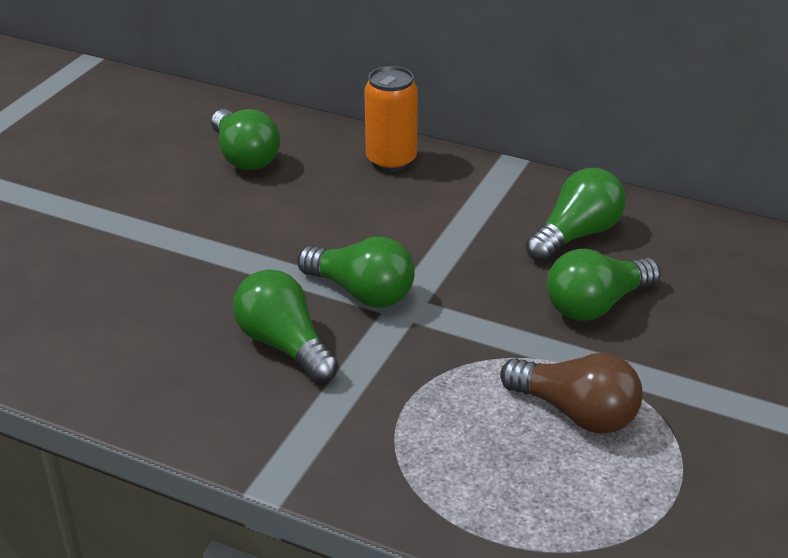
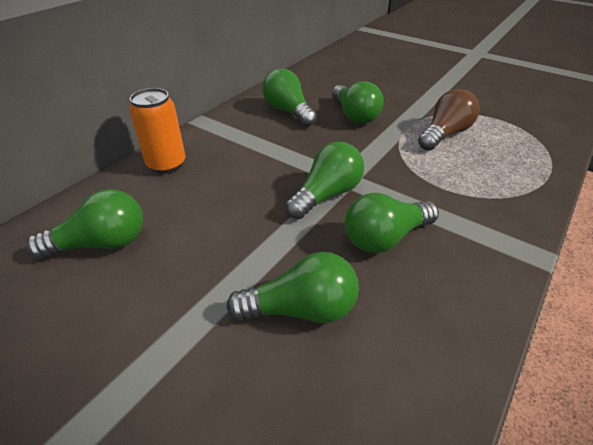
camera: 80 degrees left, 5 degrees up
(169, 291) = (301, 309): none -> green light bulb

